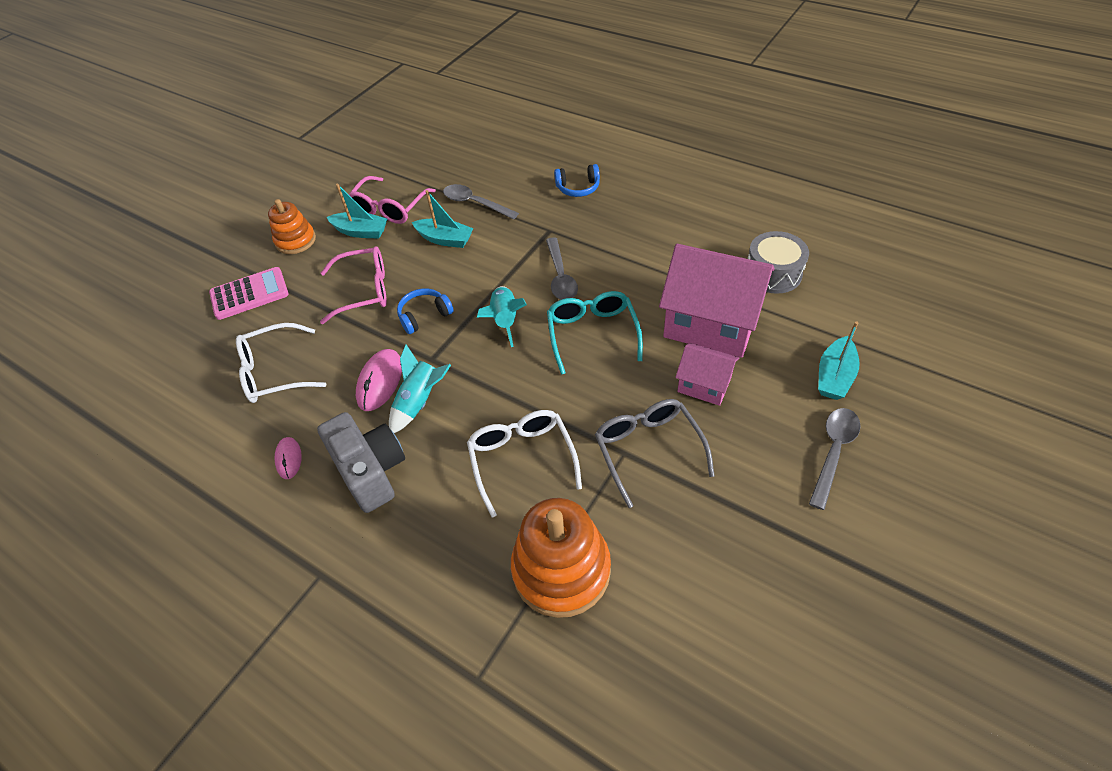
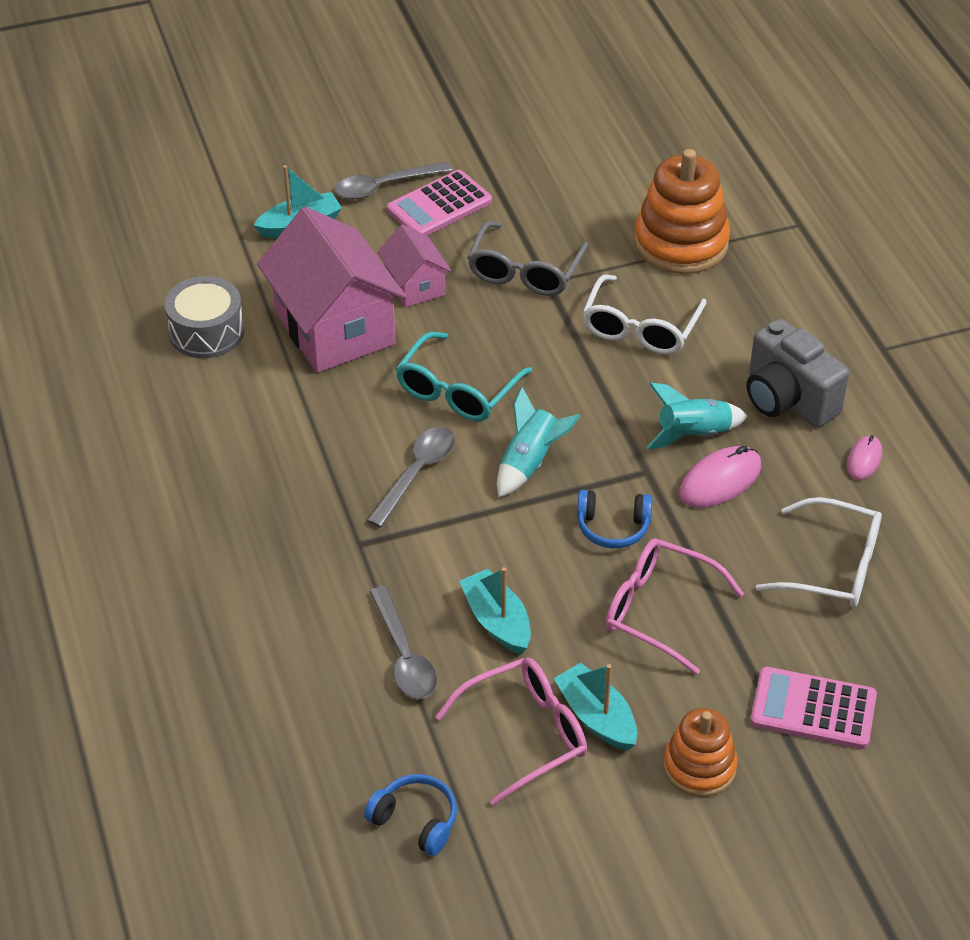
camera: 145 degrees left, 5 degrees down
(371, 472) = (787, 399): grey camera -> grey camera turned 45 degrees counterclockwise
(578, 188) = (250, 583): blue headphones -> blue headphones (415, 820)
(774, 464) = (439, 206): none -> pink calculator

